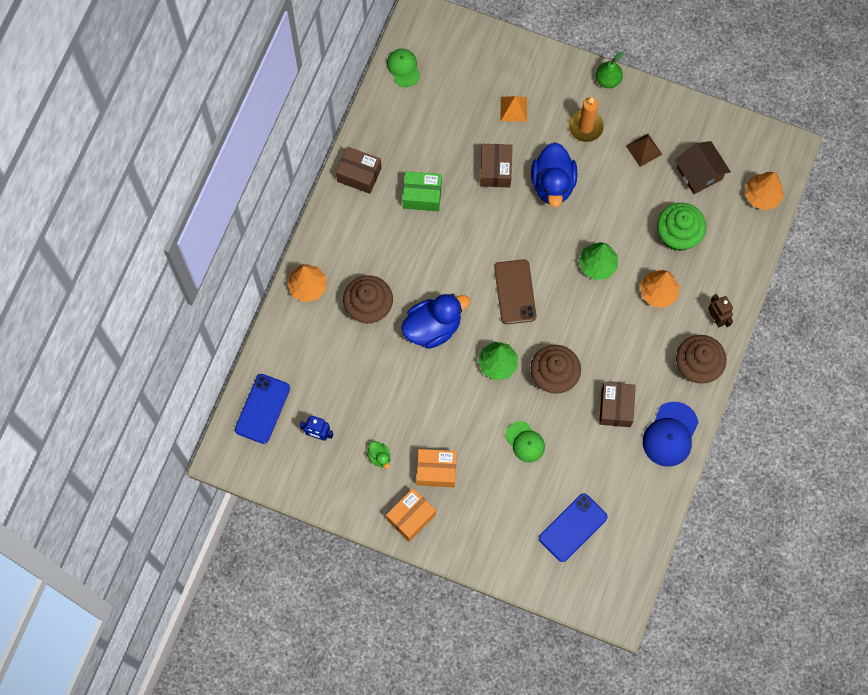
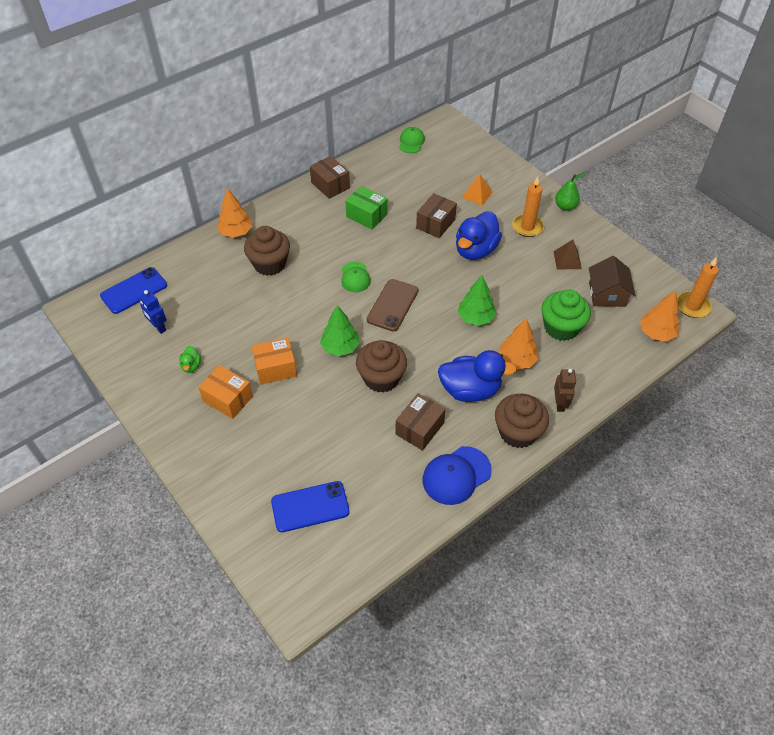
camera: 30 degrees right, 20 degrees down
(411, 517) = (178, 423): orange box -> orange box (275, 368)
(433, 327) = (308, 299): blue duck -> blue duck (470, 390)
(525, 442) = (319, 415): green cap -> green cap (355, 277)
(780, 147) = (692, 306): none -> orange candle

